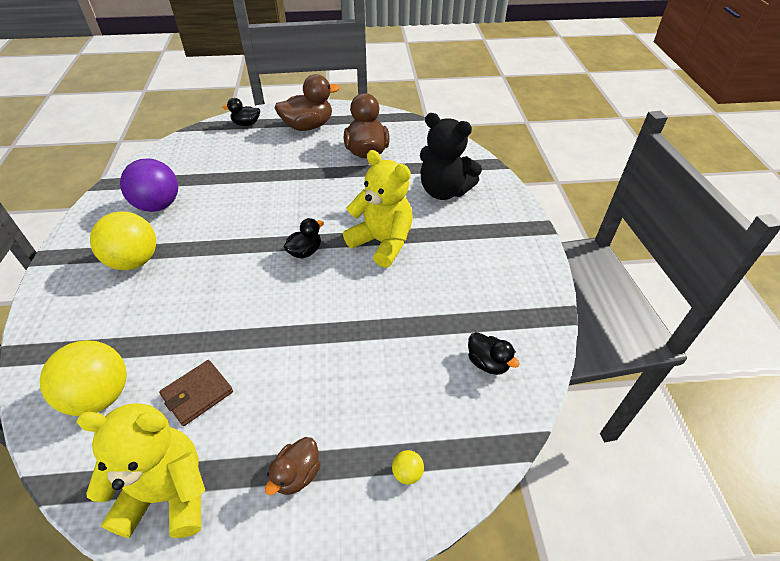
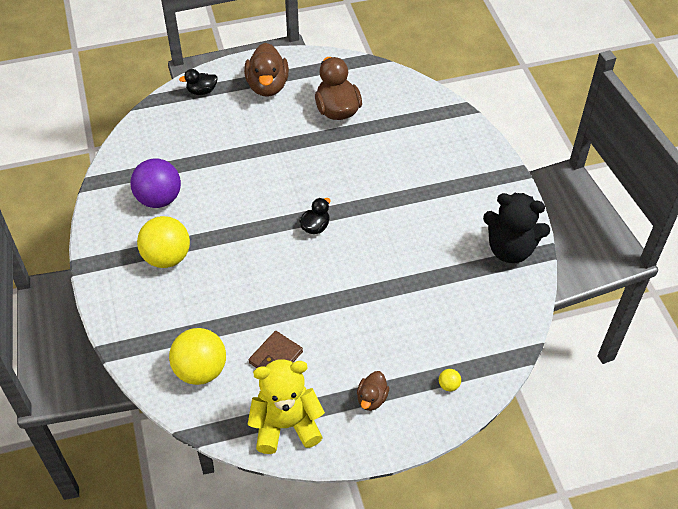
camera: 10 degrees left, 5 degrees up
(308, 126) = (267, 86): brown duck -> brown duck turned 120 degrees clockwise
(382, 243) = (380, 208): yellow teddy bear -> none
(444, 191) = (423, 147): black teddy bear -> black teddy bear (510, 249)
(487, 363) = (491, 300): black duck -> none

